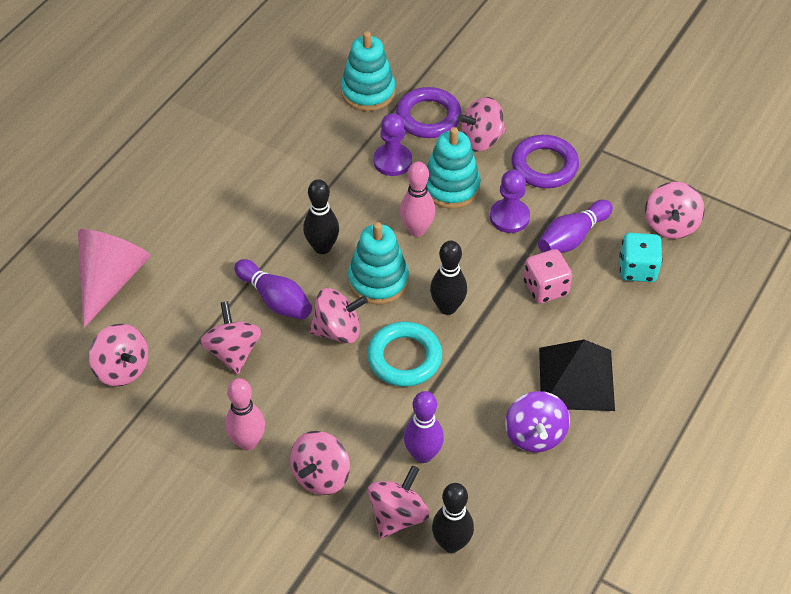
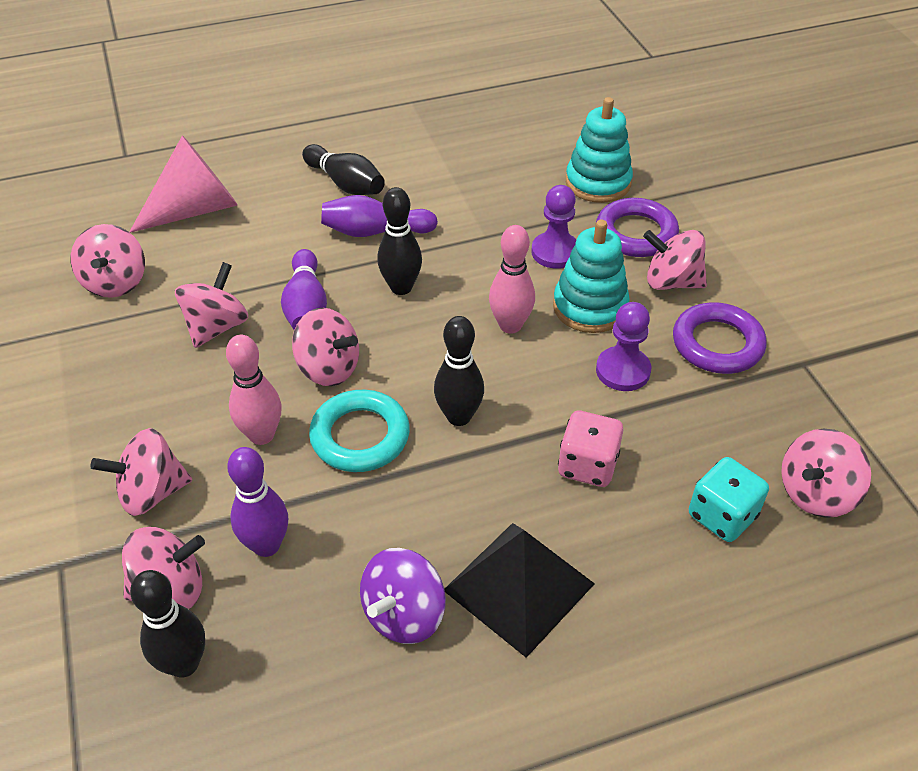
camera: 40 degrees right, 5 degrees down
(197, 194) = (345, 184): none -> black bowling pin
(248, 442) = (131, 413): pink bowling pin -> pink bowling pin (262, 435)
(378, 280) = (419, 348): turquoise stacking toy -> none
(572, 237) = (675, 433): purple bowling pin -> purple bowling pin (375, 232)

